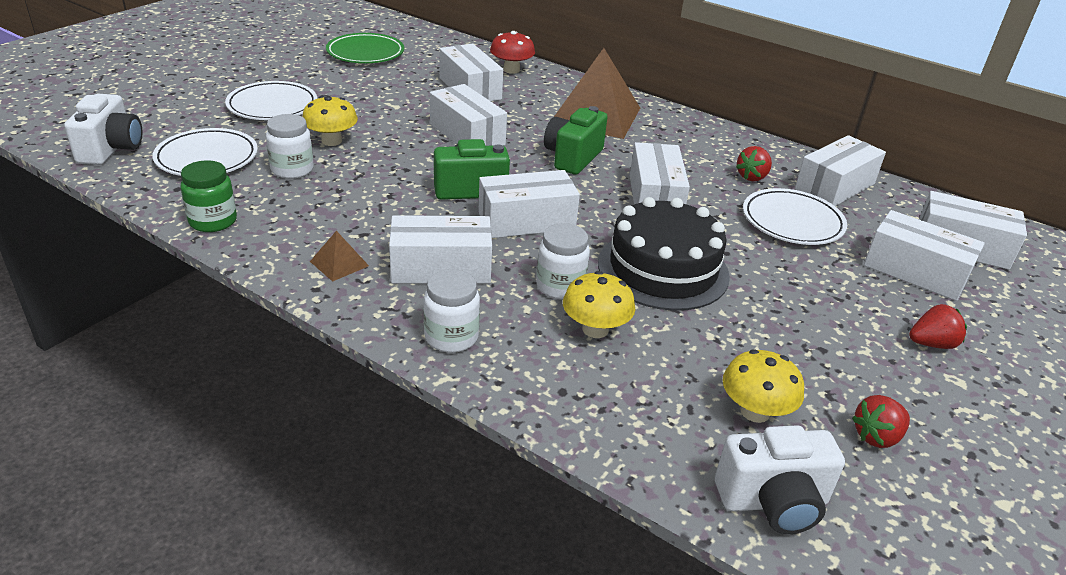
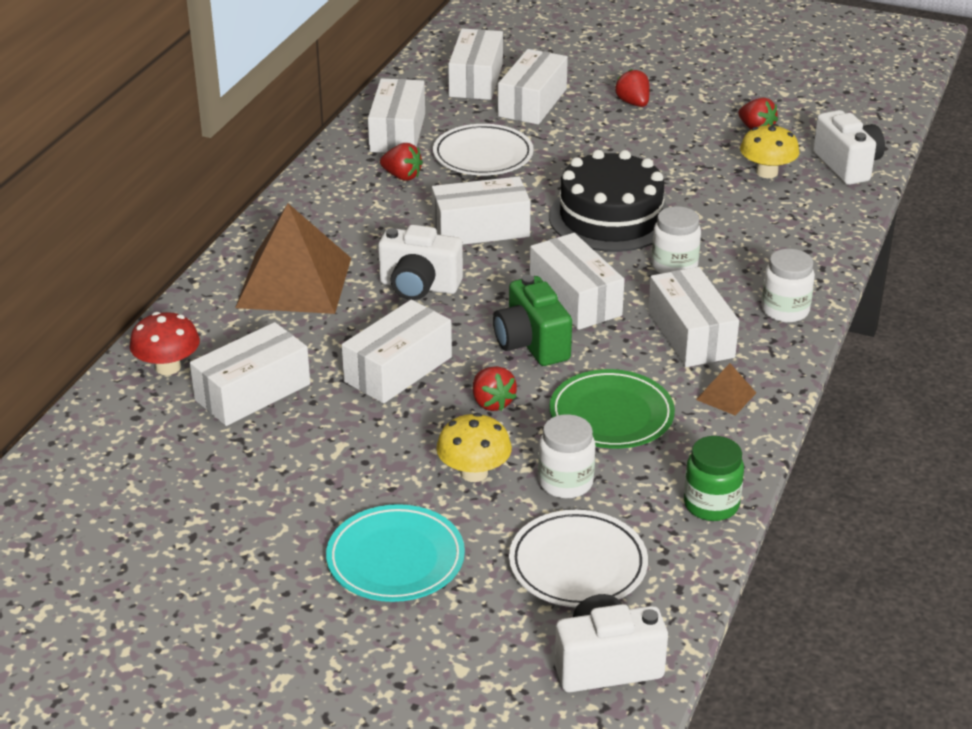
camera: 100 degrees left, 0 degrees up
(272, 106) = (395, 559): white plate -> turquoise plate
(365, 53) = (152, 523): green plate -> green plate (611, 415)
(404, 160) = (492, 402): none -> red strawberry
(573, 158) = (419, 286): green camera -> white camera
(595, 329) = (722, 243): yellow mushroom -> none
(835, 187) = (398, 132): white box -> white box turned 60 degrees clockwise

